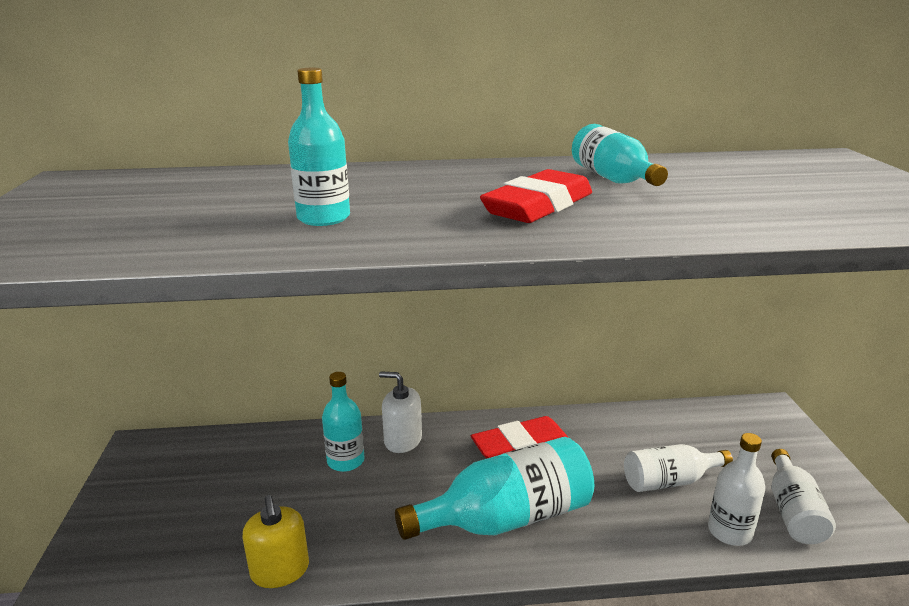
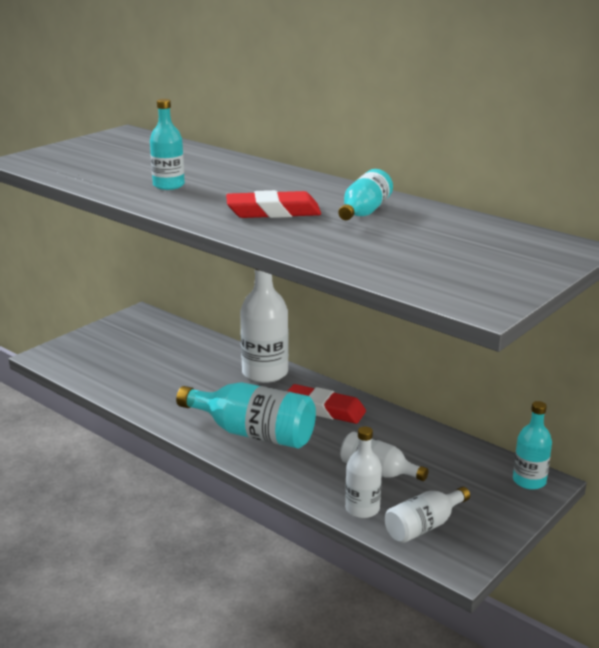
camera: 45 degrees right, 0 degrees up
(280, 570) = (123, 394): yellow soap dispenser -> none
(345, 461) = (220, 367): turquoise bottle -> turquoise bottle (529, 481)
(402, 440) = (265, 373): white soap dispenser -> white bottle

